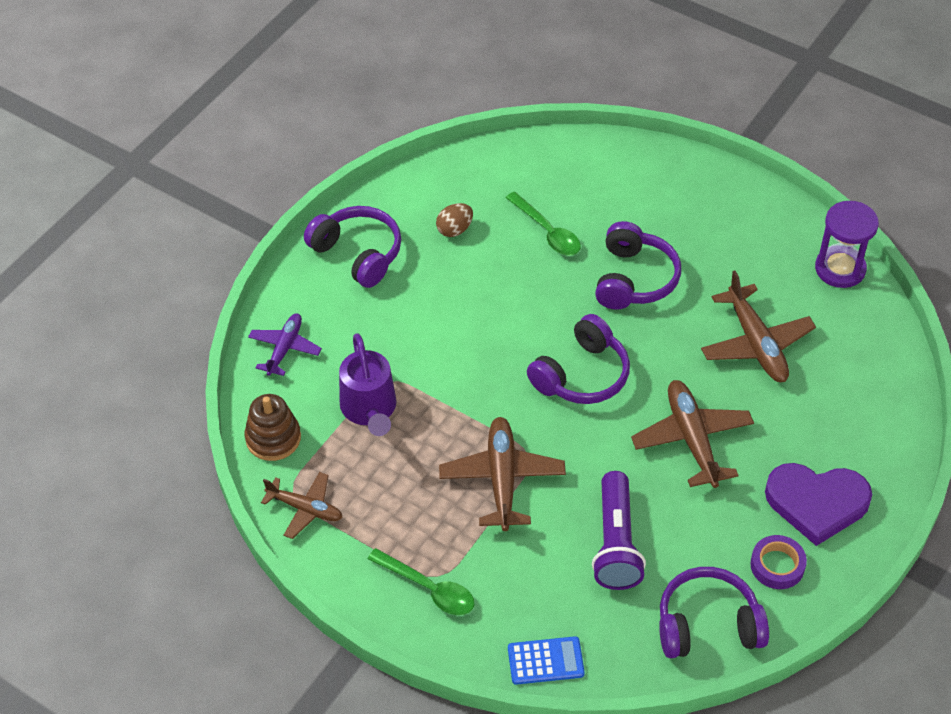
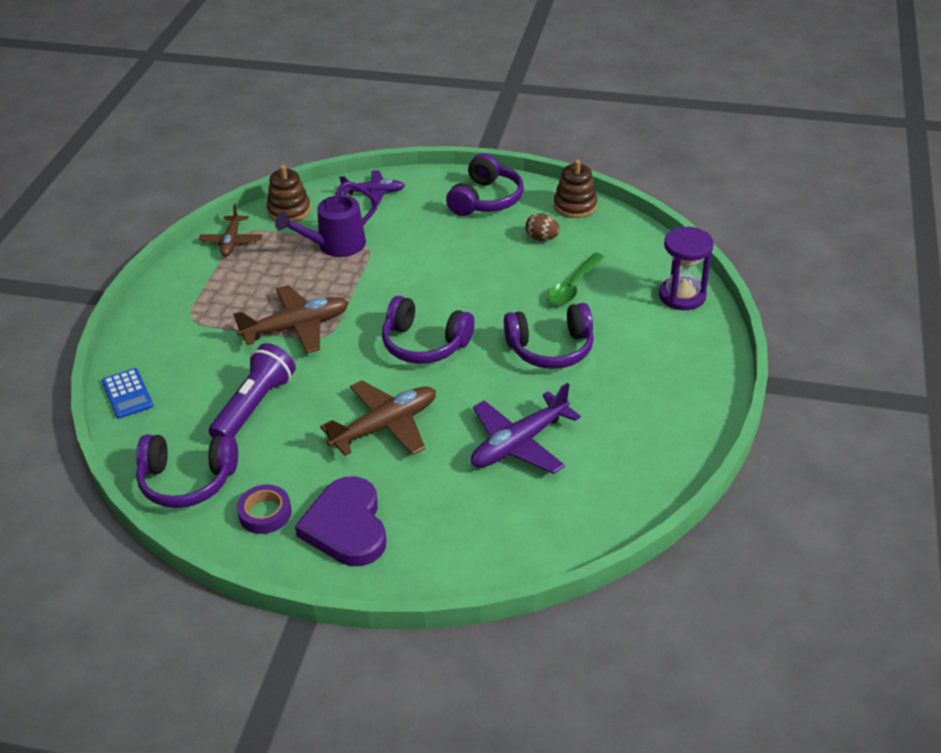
camera: 70 degrees right, 10 degrees down
(412, 185) = (575, 206): none -> brown stacking toy
(429, 588) = (179, 317): green spoon -> none
(616, 543) = (255, 406): purple flashlight -> purple flashlight turned 135 degrees clockwise
(707, 624) = (187, 481): purple headphones -> purple headphones turned 120 degrees clockwise
(756, 344) = (519, 444): brown plane -> purple plane
(840, 269) = (652, 484): purple hourglass -> purple hourglass (682, 296)

